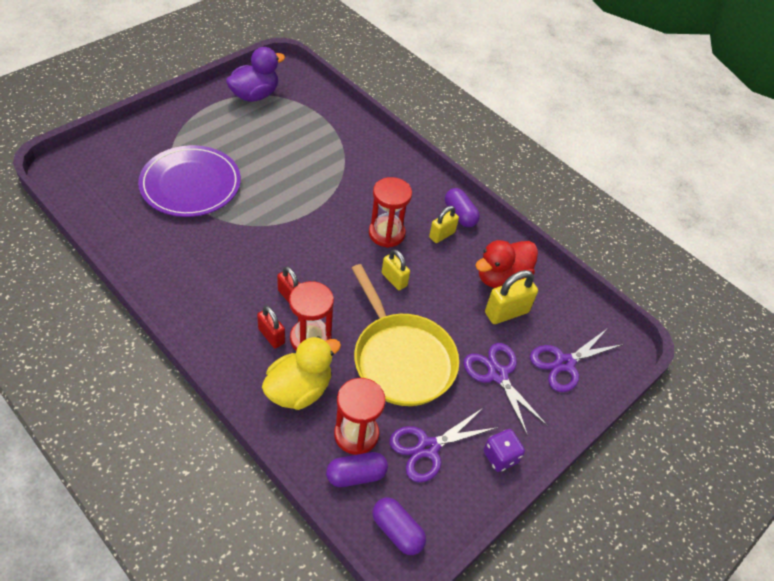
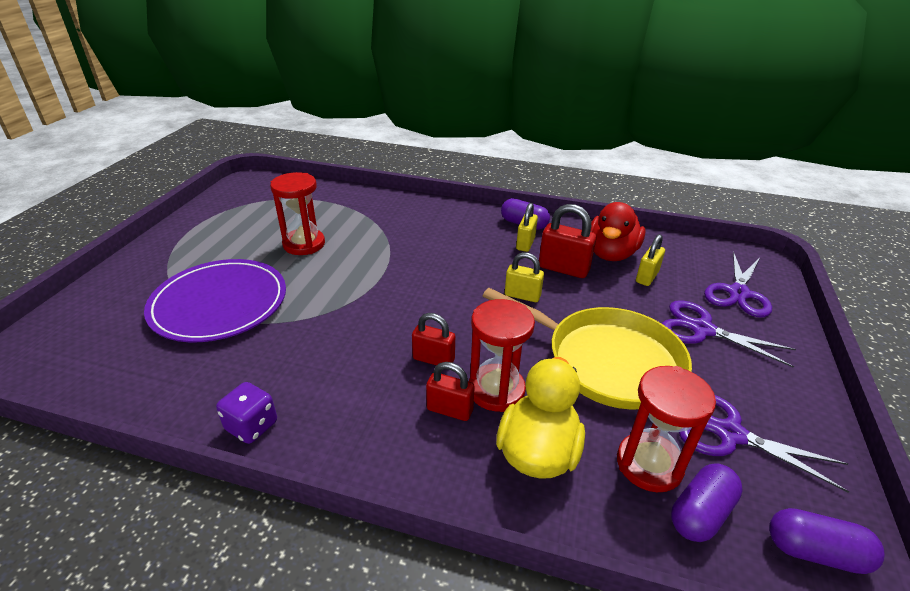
camera: 25 degrees left, 15 degrees down
(255, 95) = (236, 207): purple duck -> none
(386, 233) = (475, 262): red hourglass -> red hourglass (304, 244)
(428, 448) = (730, 434): purple scissors -> purple scissors turned 90 degrees clockwise
(448, 272) = (563, 269): none -> red padlock
(500, 457) = (797, 401): purple dice -> purple dice (252, 426)
(506, 312) = (647, 277): yellow padlock -> yellow padlock, size x0.66

